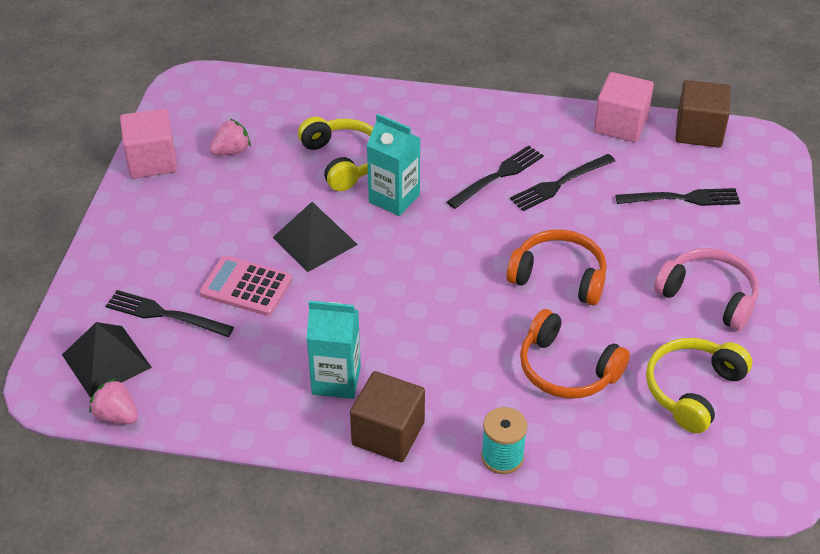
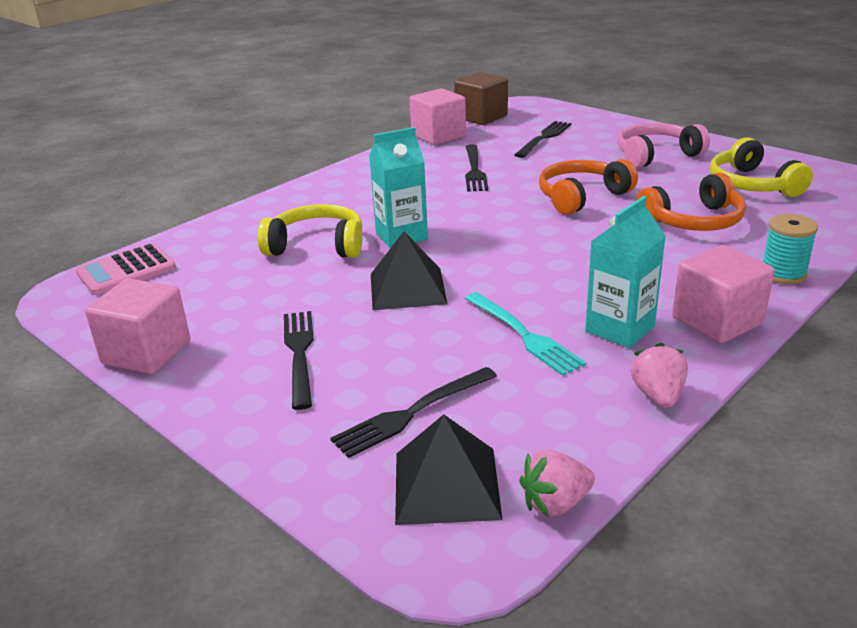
camera: 55 degrees left, 15 degrees down
(231, 151) = (211, 299): pink strawberry -> pink strawberry (658, 396)
(246, 286) = (428, 345): pink calculator -> pink calculator (126, 270)
(292, 331) = (524, 335): none -> turquoise fork
(388, 433) = (717, 321): brown cube -> pink cube
(498, 175) = (433, 188): black fork -> black fork (299, 353)

